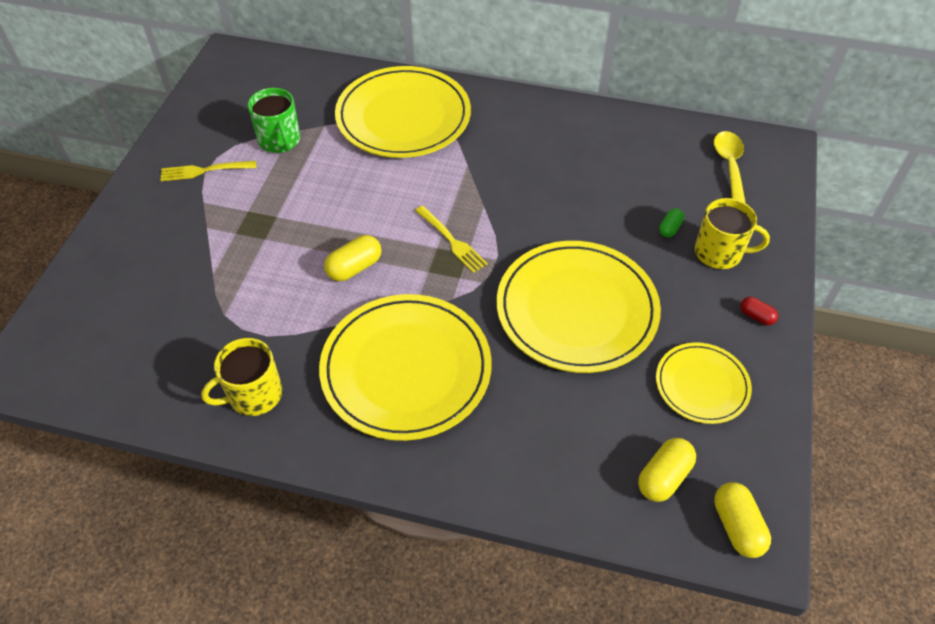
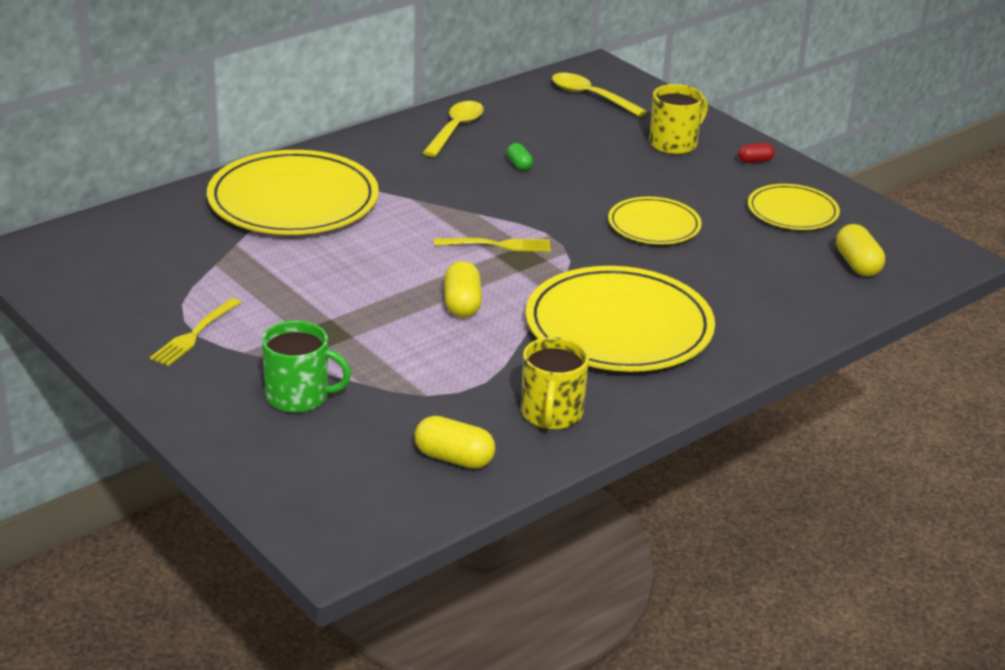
camera: 55 degrees left, 20 degrees down
(280, 141) = (219, 276): green mug -> green mug (299, 396)
(577, 309) = (654, 225): yellow plate -> yellow plate, size x0.54
(587, 131) = (455, 129): none -> yellow spoon
(670, 228) = (621, 149): green capsule -> green capsule (519, 165)
(737, 526) = (928, 257): yellow capsule -> yellow capsule (454, 458)

